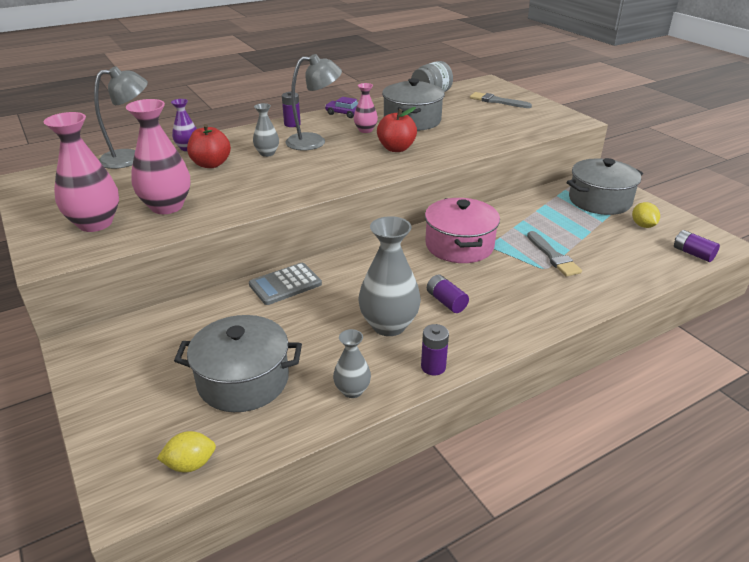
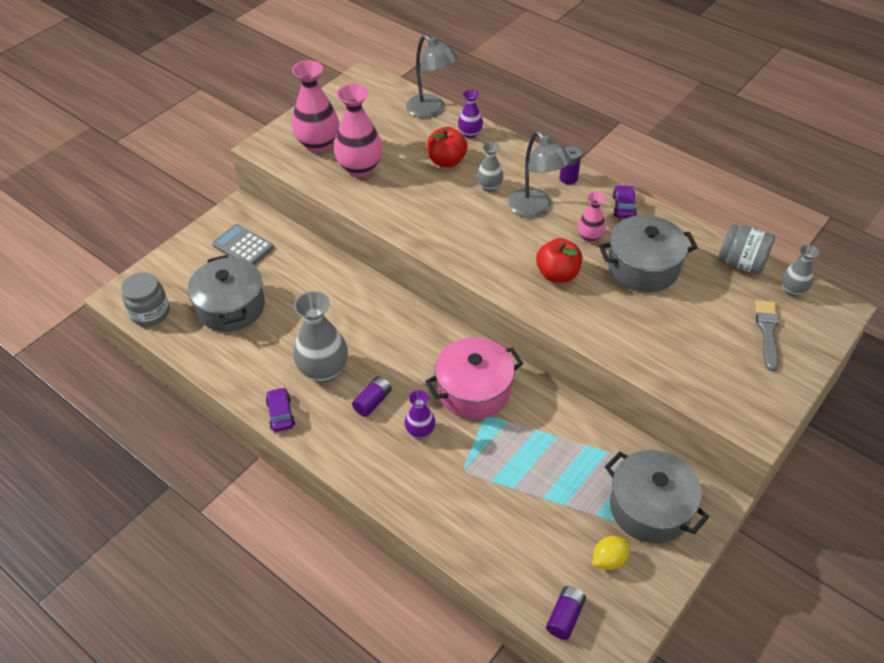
camera: 70 degrees right, 15 degrees up
(190, 464) = (150, 313): yellow lemon -> grey jar
(285, 284) = (353, 286): grey calculator -> grey calculator (243, 246)
(352, 390) = (238, 371): grey vase -> grey vase (792, 290)
(433, 367) = (280, 413): purple battery -> purple car
(493, 282) = (420, 431): none -> purple vase
(553, 256) = (491, 475): grey brush -> none

